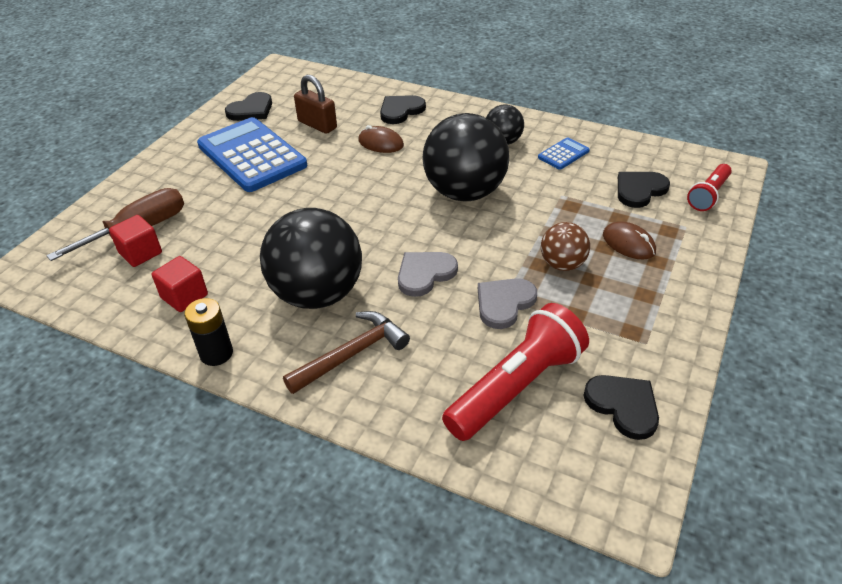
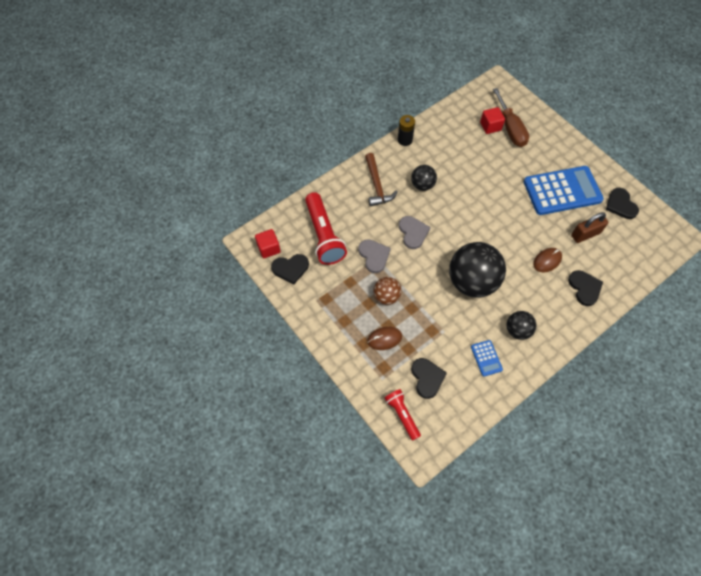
camera: 115 degrees right, 20 degrees up
(184, 296) = (448, 136): red cube -> red cube (269, 248)
(317, 294) = (422, 185): black ball -> black ball, size x0.51

